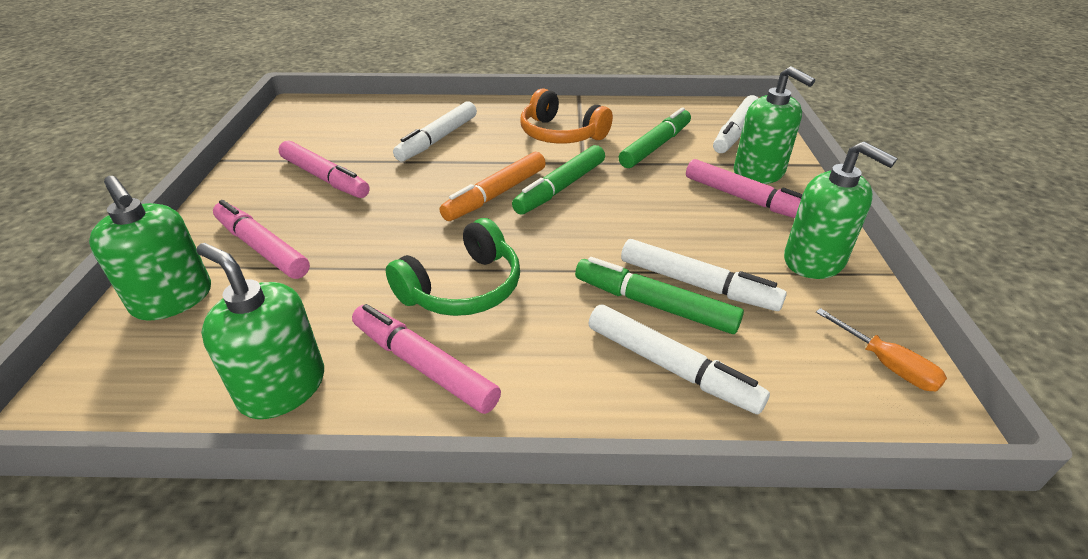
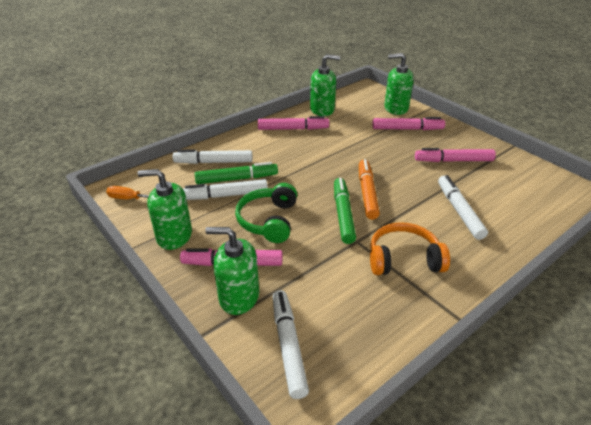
camera: 140 degrees right, 0 degrees up
(463, 288) = (315, 151): green headphones -> green headphones (268, 220)
(655, 146) = (331, 284): green marker -> none

